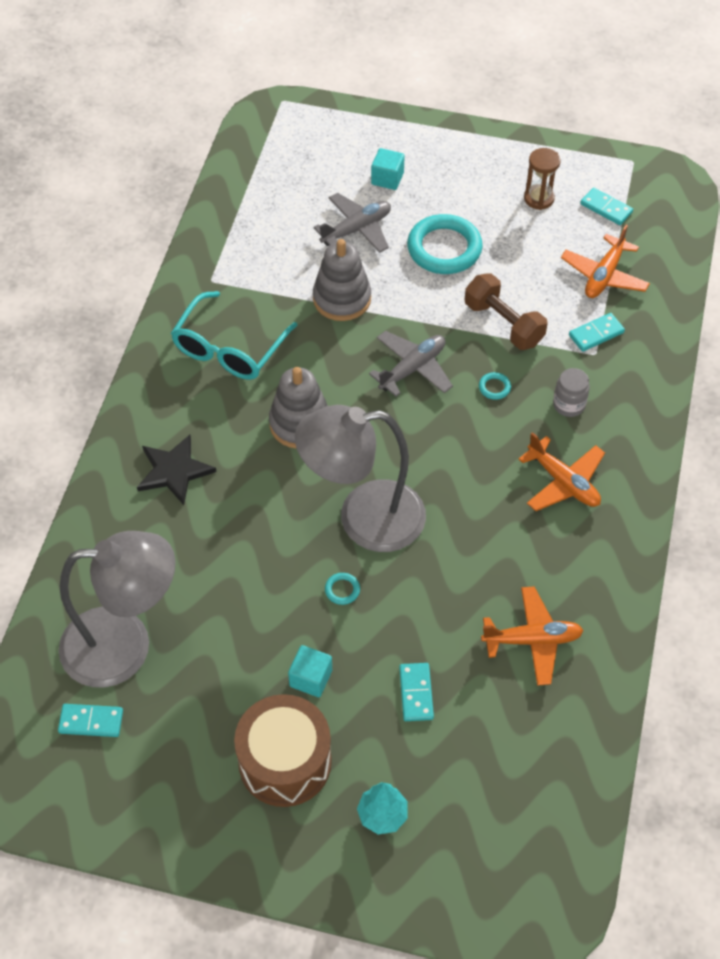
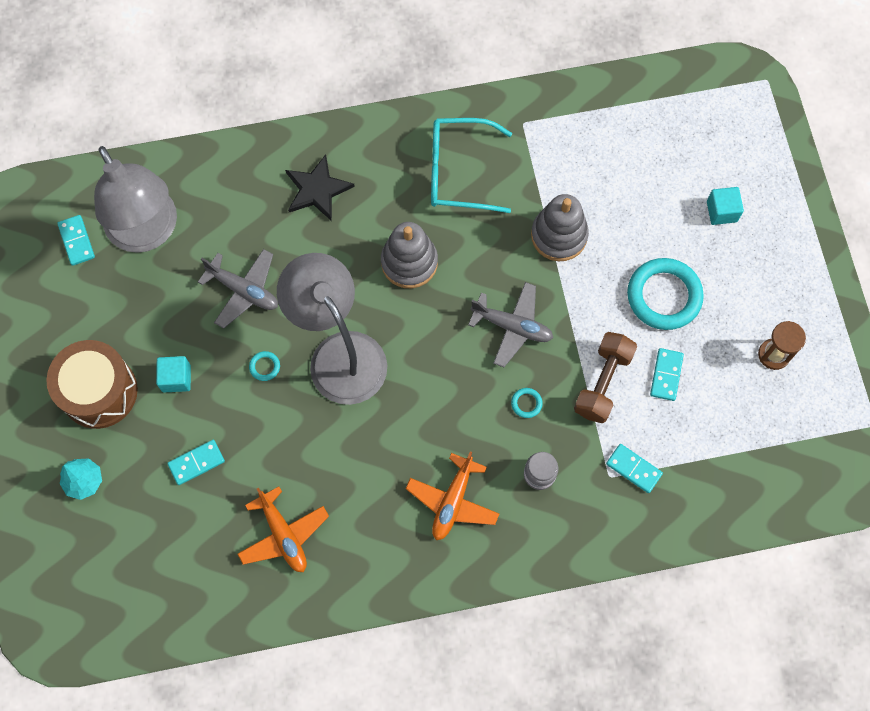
camera: 65 degrees right, 15 degrees up
(356, 229) = (645, 212): grey plane -> grey plane (243, 291)
(604, 275) = (709, 450): orange plane -> none
(606, 208) = (796, 421): turquoise domino -> turquoise domino (666, 375)

